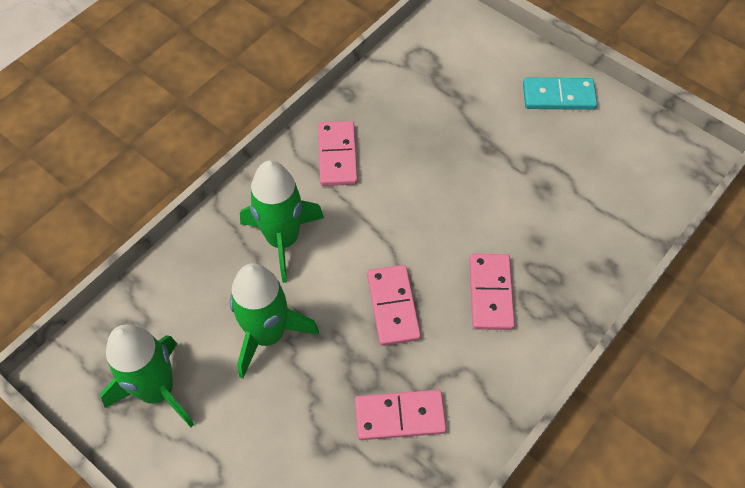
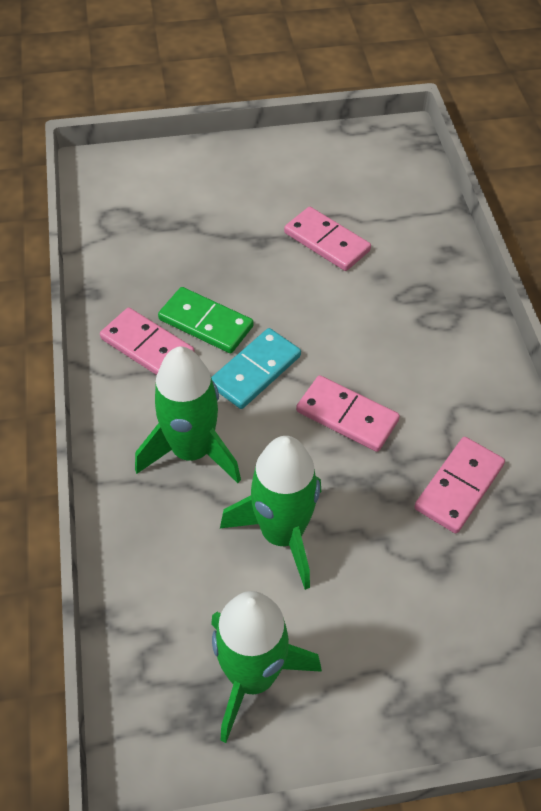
camera: 50 degrees left, 5 degrees down
(388, 171) = (206, 323): none -> green domino
(490, 293) = (400, 340): pink domino -> pink domino (326, 242)
(558, 96) = (260, 166): turquoise domino -> turquoise domino (255, 371)

